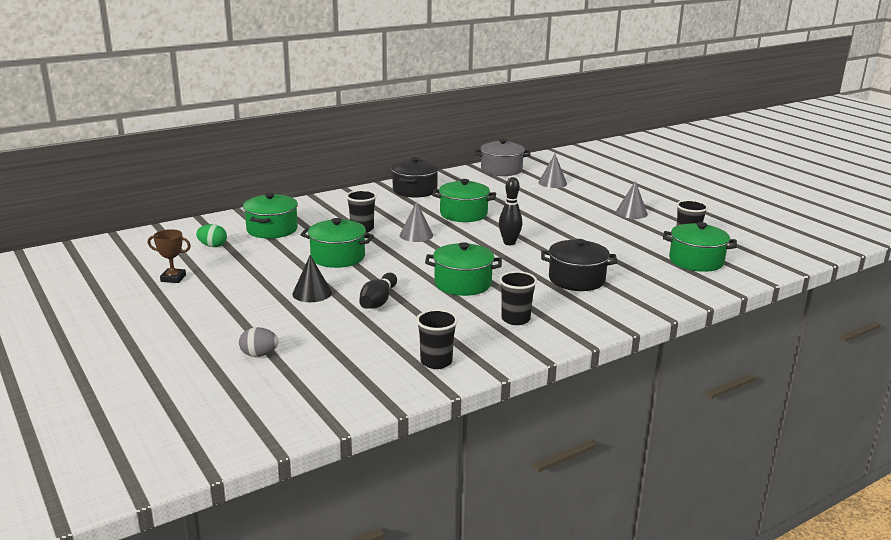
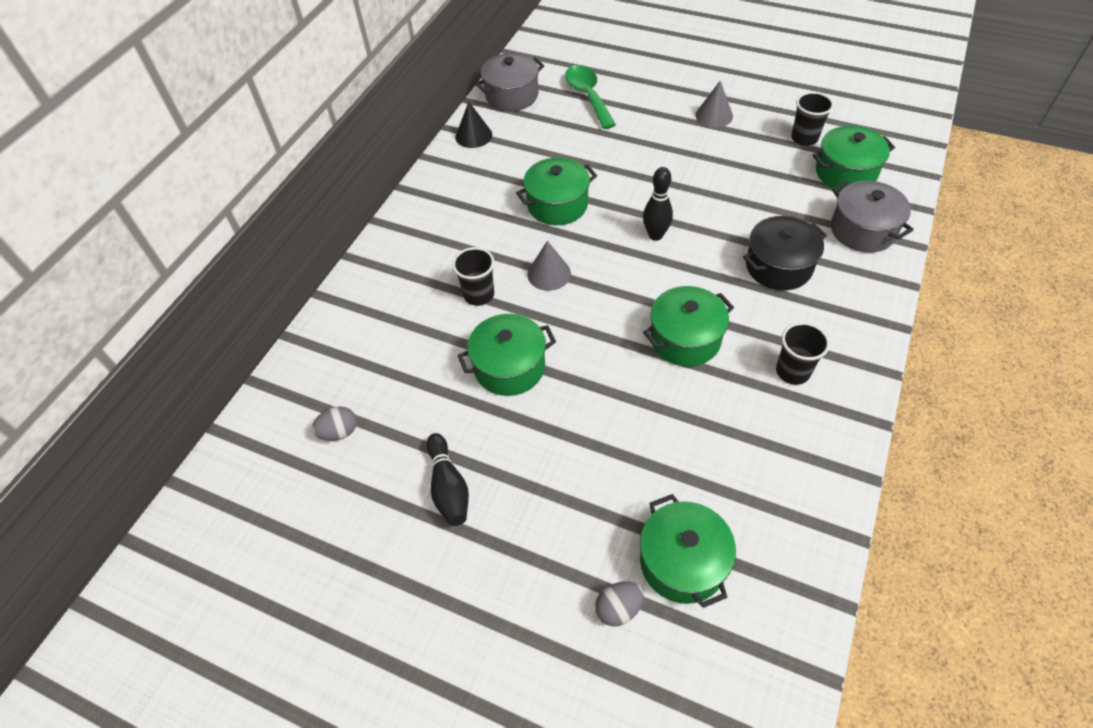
camera: 30 degrees left, 30 degrees up
(173, 278) = (362, 529): brown trophy -> none
(212, 246) = (339, 432): green egg -> grey egg
(272, 229) = (376, 355): green pot -> green pot (682, 562)
(312, 293) = (553, 454): black cone -> black cone (473, 135)
(378, 301) = (636, 424): black bowling pin -> black bowling pin (448, 487)
(415, 190) = (459, 184): black pot -> none
(436, 362) = (796, 495): black cup -> none
(552, 183) = (588, 96): grey cone -> green spoon
(668, 286) = (862, 230): none -> grey pot

